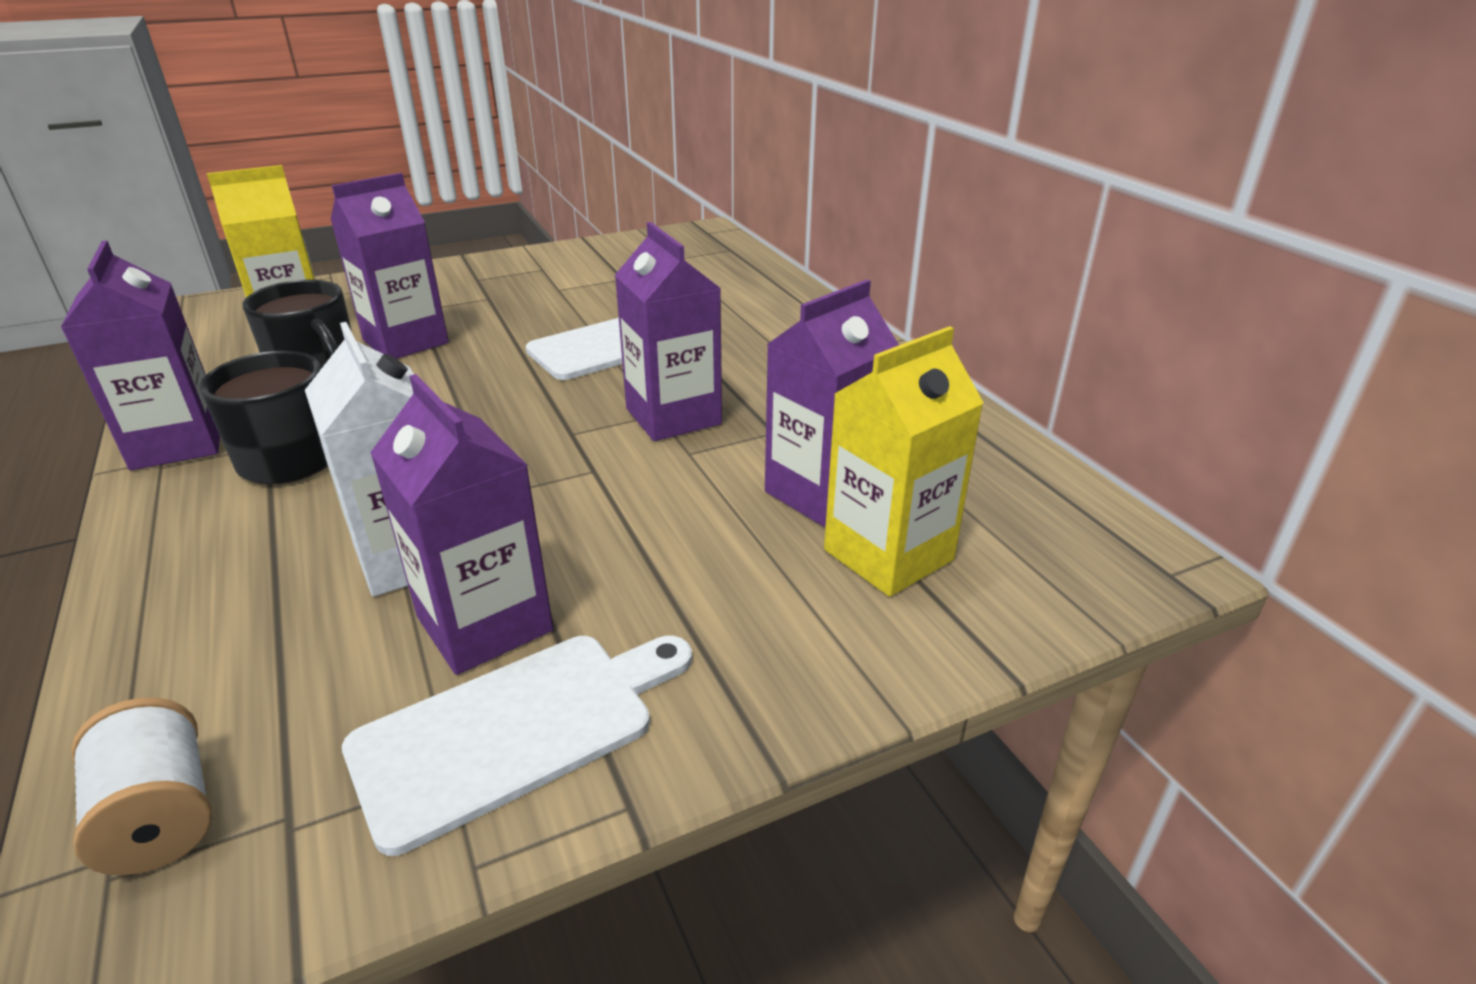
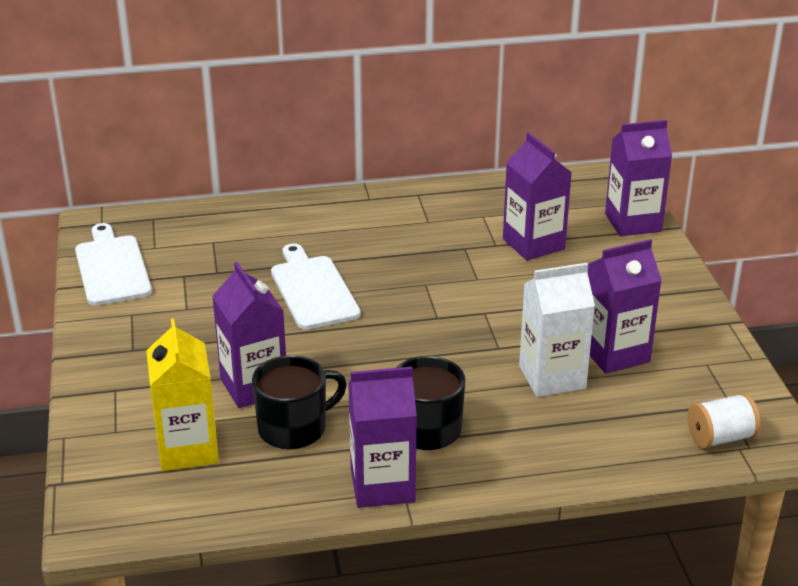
camera: 75 degrees left, 0 degrees up
(515, 729) = (685, 347): white cutting board -> white cutting board (111, 268)
(673, 416) = (431, 279): purple carton -> purple carton (633, 222)
(888, 555) = (591, 237): yellow carton -> none

